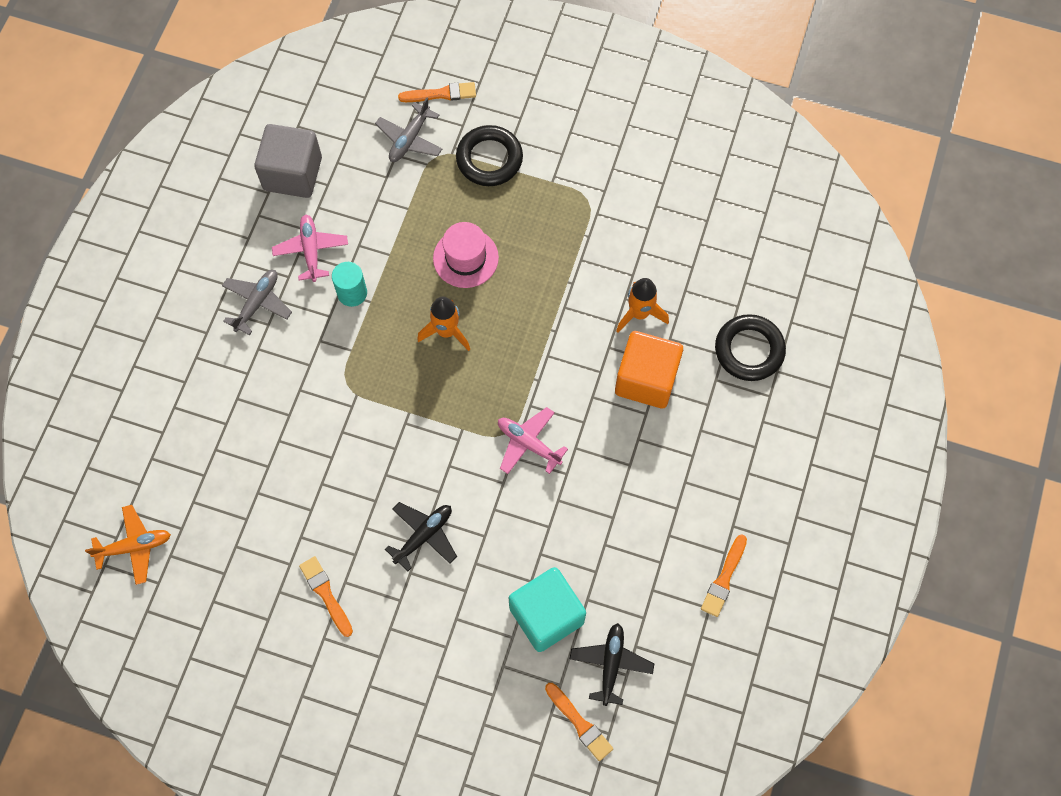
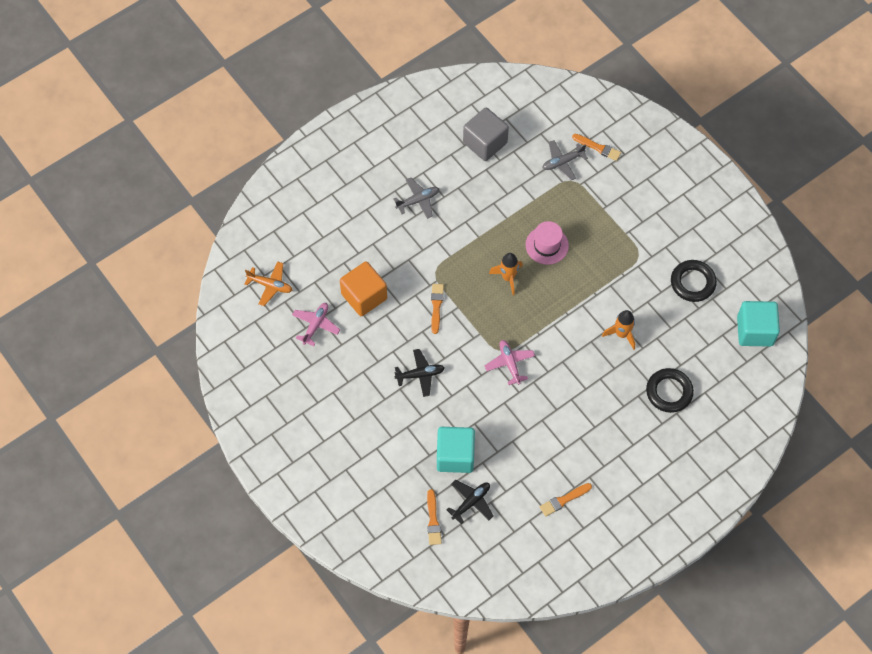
camera: 35 degrees right, 5 degrees down
(311, 250) = (466, 190): pink plane -> pink plane (316, 325)
(326, 594) = (349, 371): orange brush -> orange brush (436, 306)
(352, 293) = (472, 226): turquoise cylinder -> none
(489, 159) = (599, 199): black ring -> black ring (692, 282)
(646, 379) = (599, 371): orange cube -> orange cube (364, 296)
(793, 207) = (755, 331): none -> turquoise cube

